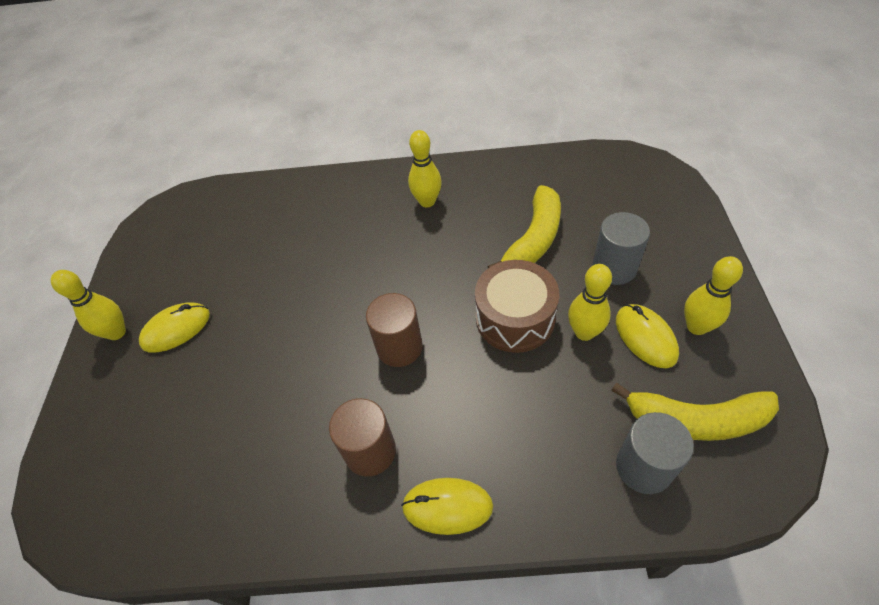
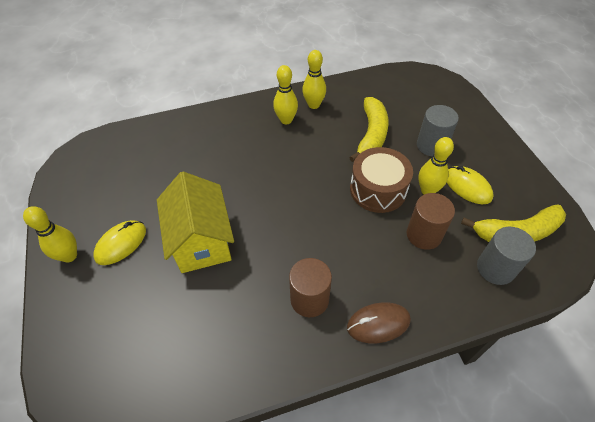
camera: 20 degrees left, 0 degrees up
(267, 344) = (201, 241): none -> yellow house
(399, 347) = (303, 224): brown cylinder -> brown cylinder (424, 234)
(447, 506) = (378, 323): yellow mouse -> brown mouse
(696, 327) = (496, 174): yellow bowling pin -> yellow bowling pin (313, 105)

